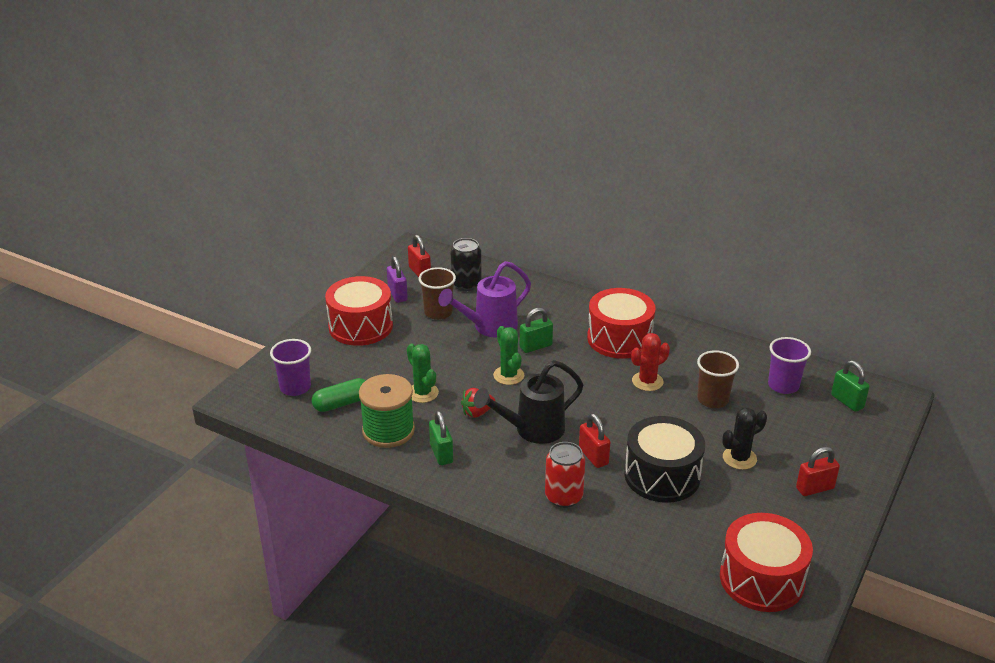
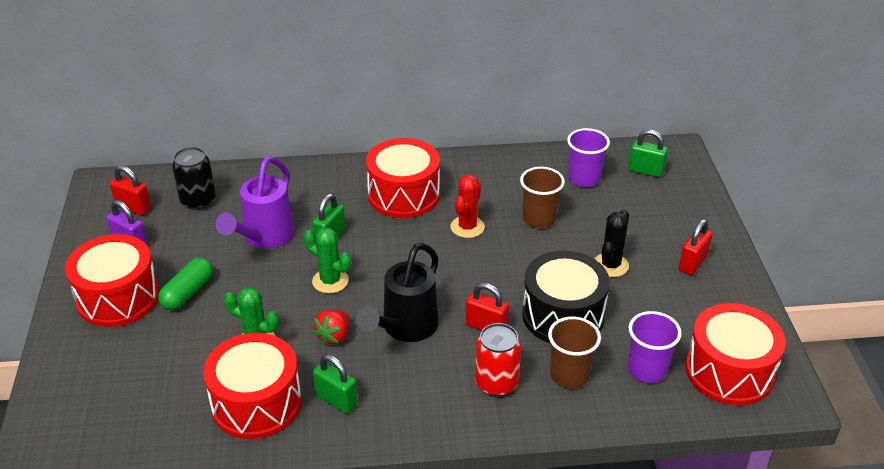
camera: 35 degrees left, 5 degrees up
(295, 387) = (101, 405): purple cup -> purple cup (647, 370)
(342, 403) = (175, 397): green capsule -> green capsule (188, 293)
(388, 431) = (256, 403): green spool -> red drum
(438, 312) = (194, 244): brown cup -> brown cup (569, 375)

